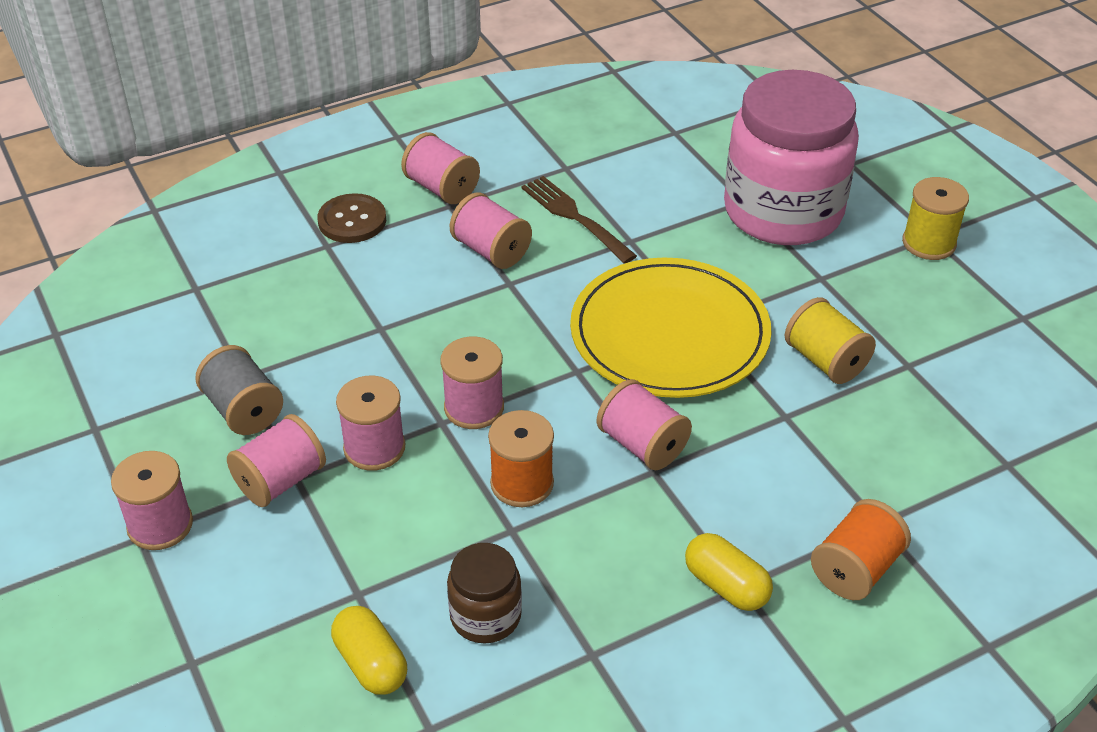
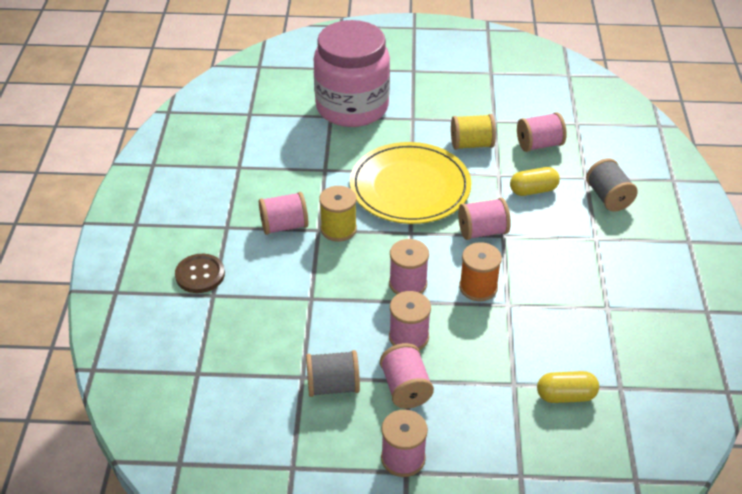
camera: 60 degrees left, 0 degrees up
(441, 188) = (207, 224): pink spool -> pink spool (539, 145)
(485, 616) = (560, 337): brown jar -> none
(576, 217) = (286, 181): brown fork -> none
(726, 586) = (593, 243): yellow capsule -> yellow capsule (533, 190)
(855, 569) = (608, 197): orange spool -> grey spool
(929, 243) = (417, 74): yellow spool -> yellow spool (338, 229)

